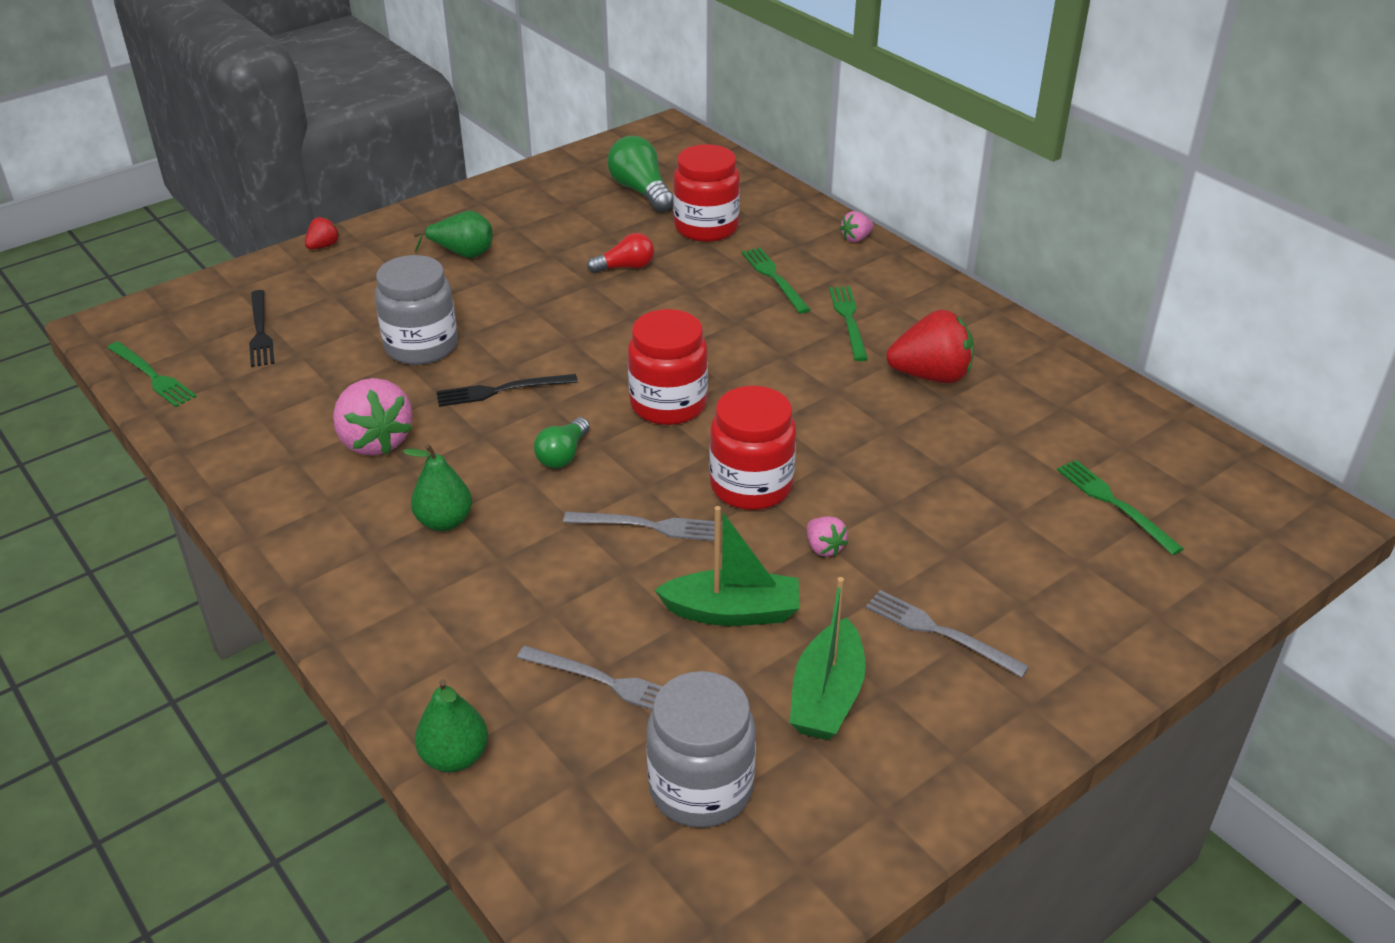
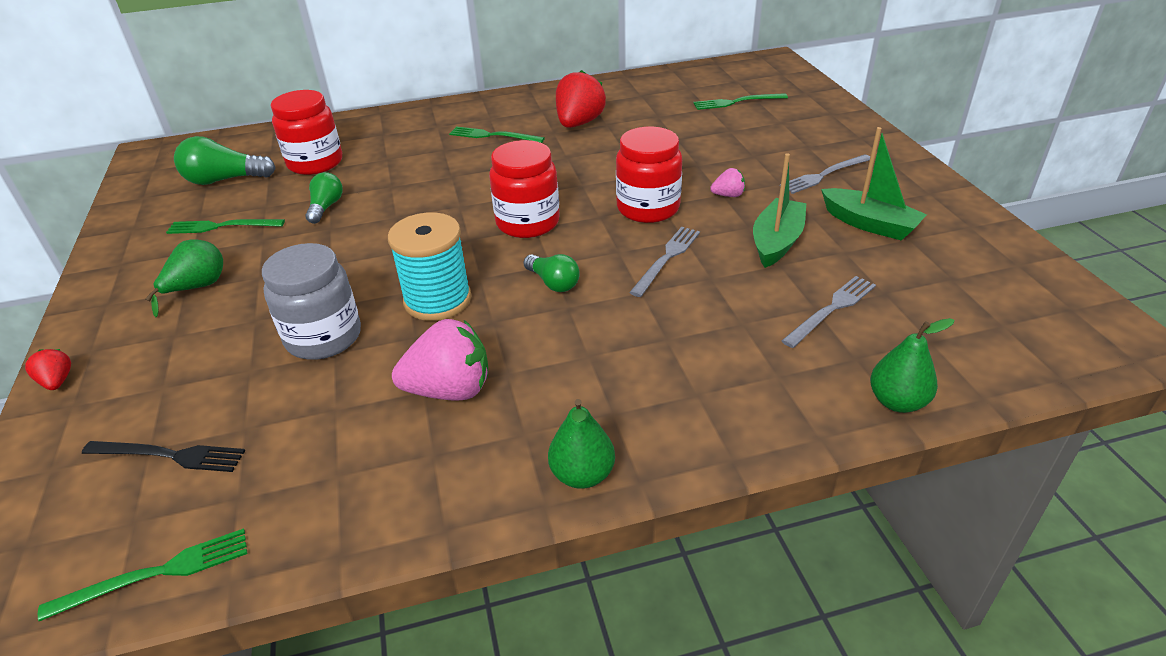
camera: 65 degrees left, 0 degrees up
(444, 521) = (599, 362): green pear -> green pear (582, 475)
(501, 390) = (437, 300): black fork -> turquoise spool
(625, 267) = (326, 207): red light bulb -> green light bulb
(701, 788) = (945, 288): grey jar -> none
(774, 278) = (414, 151): green fork -> green fork (222, 226)
(856, 238) = (401, 113): pink strawberry -> none

